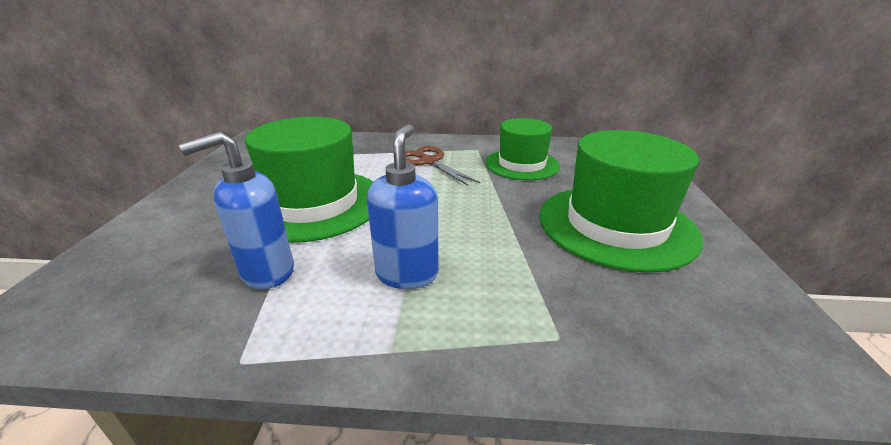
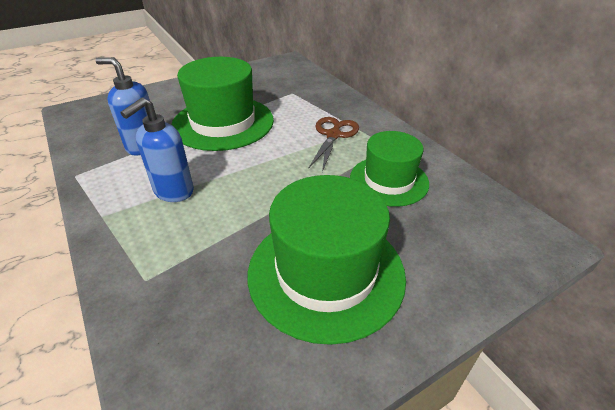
camera: 55 degrees right, 10 degrees up
(407, 274) = (173, 191): blue soap dispenser -> blue soap dispenser turned 150 degrees clockwise

